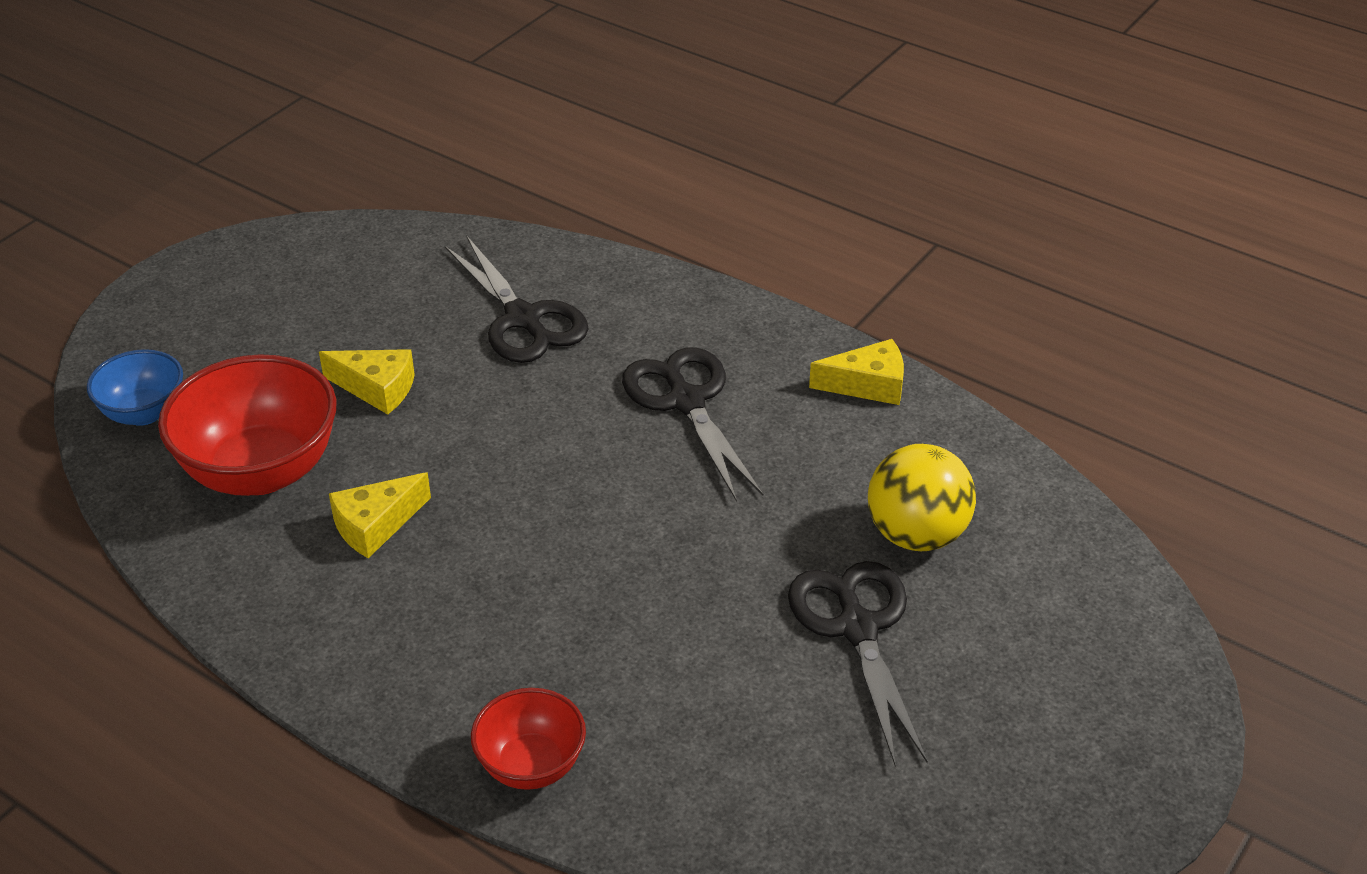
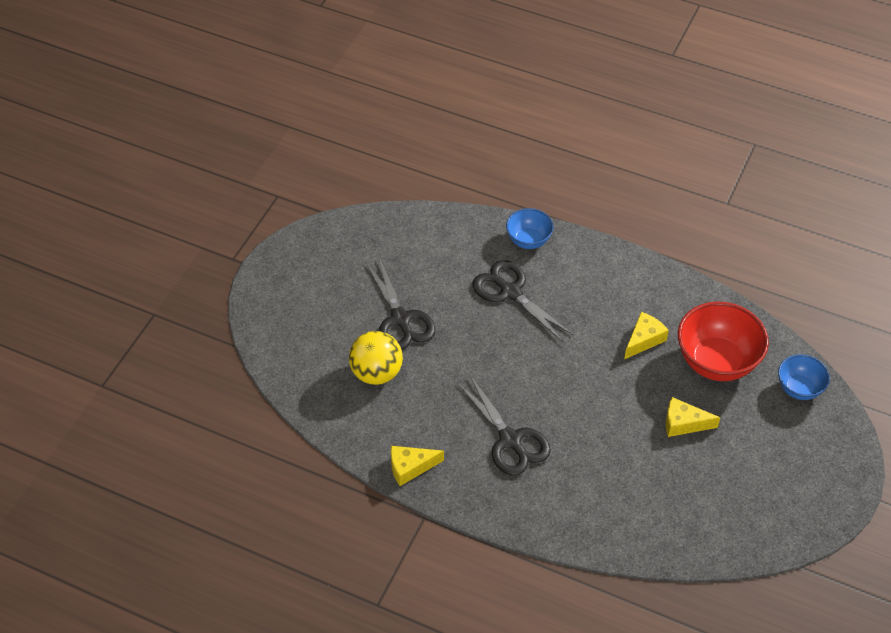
camera: 170 degrees right, 10 degrees up
(523, 319) = (622, 488): black scissors -> black scissors (510, 292)
(531, 765) = (528, 240): red bowl -> blue bowl

